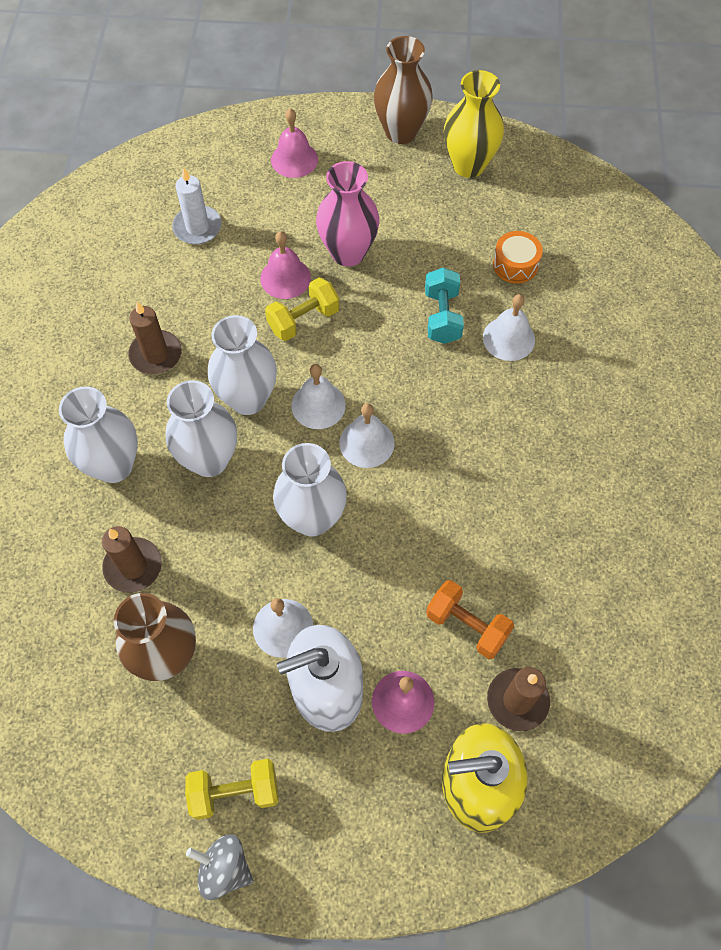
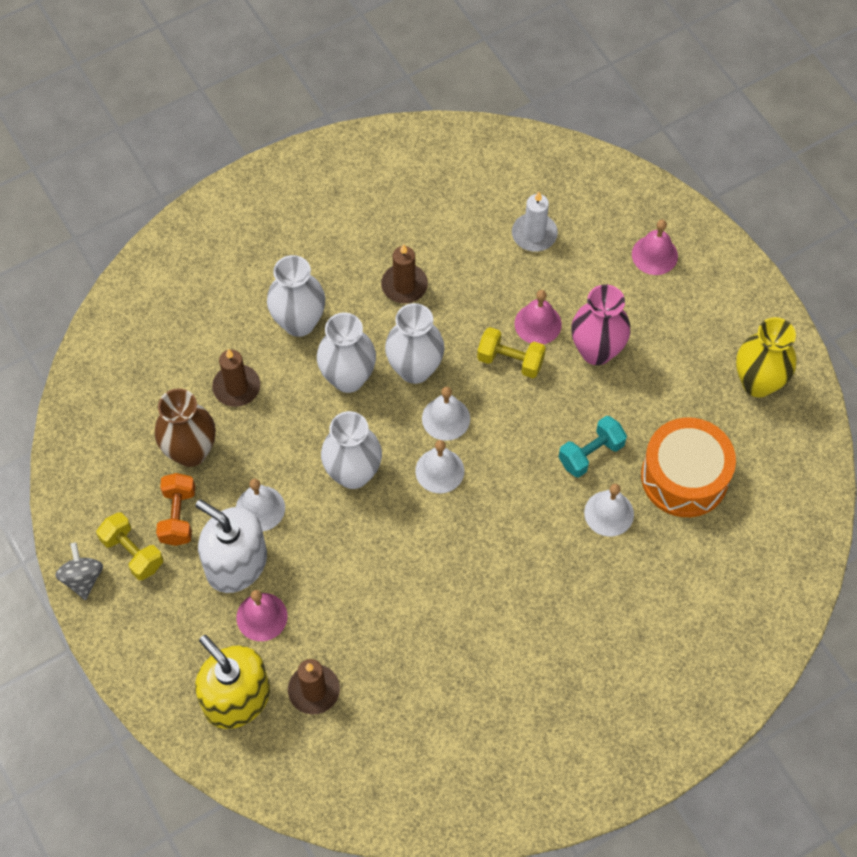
camera: 55 degrees right, 0 degrees up
(401, 132) = (749, 312): brown vase -> none
(467, 626) = (345, 625): orange dumbbell -> orange dumbbell (178, 516)
(515, 265) = (684, 477): orange drum -> orange drum, size x1.96

